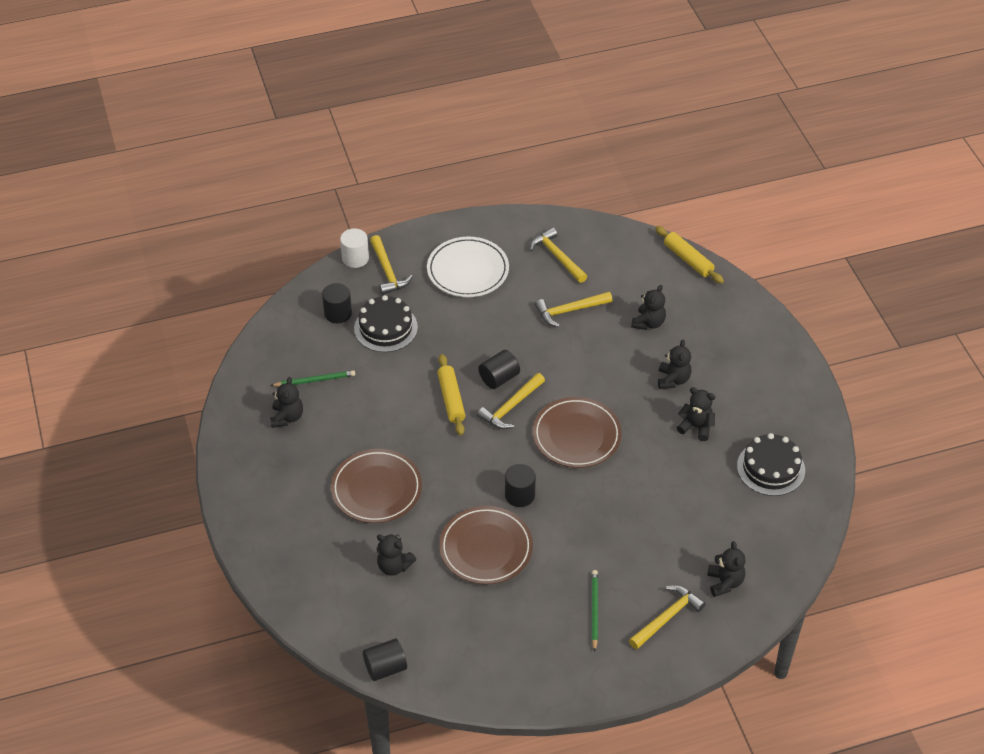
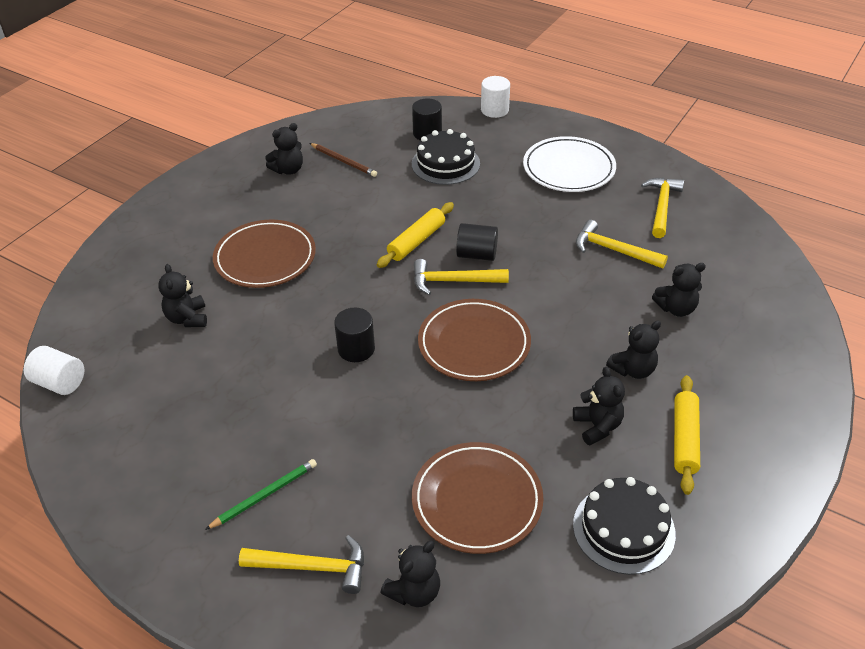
camera: 50 degrees right, 5 degrees down
(314, 380) = (343, 161): green pencil -> brown pencil
(385, 668) = (60, 382): black cylinder -> white cylinder
(387, 271) = (505, 131): yellow hammer -> none
(486, 548) = (267, 364): brown plate -> brown plate (477, 500)
(688, 259) = (793, 287): yellow rolling pin -> yellow rolling pin (684, 439)

